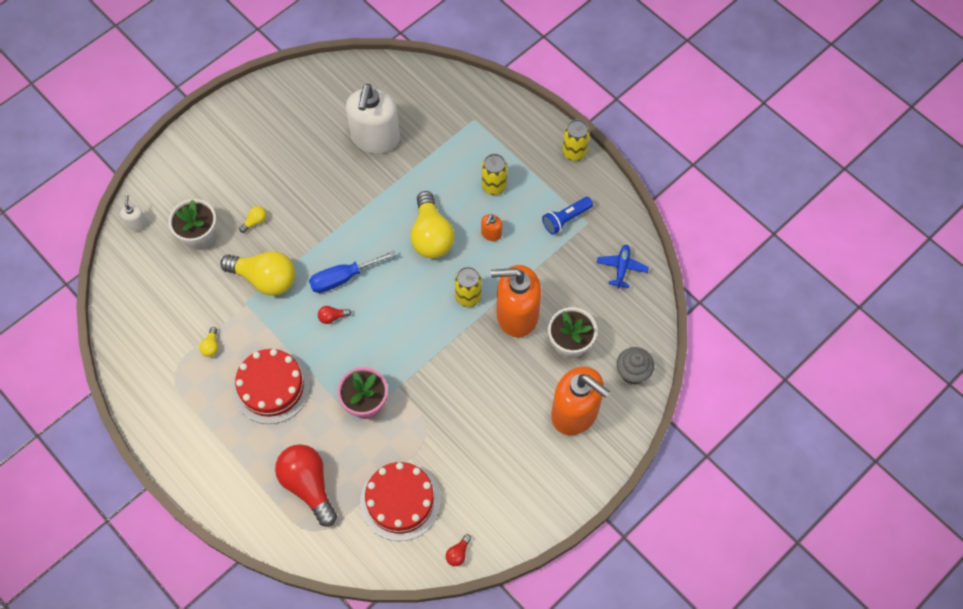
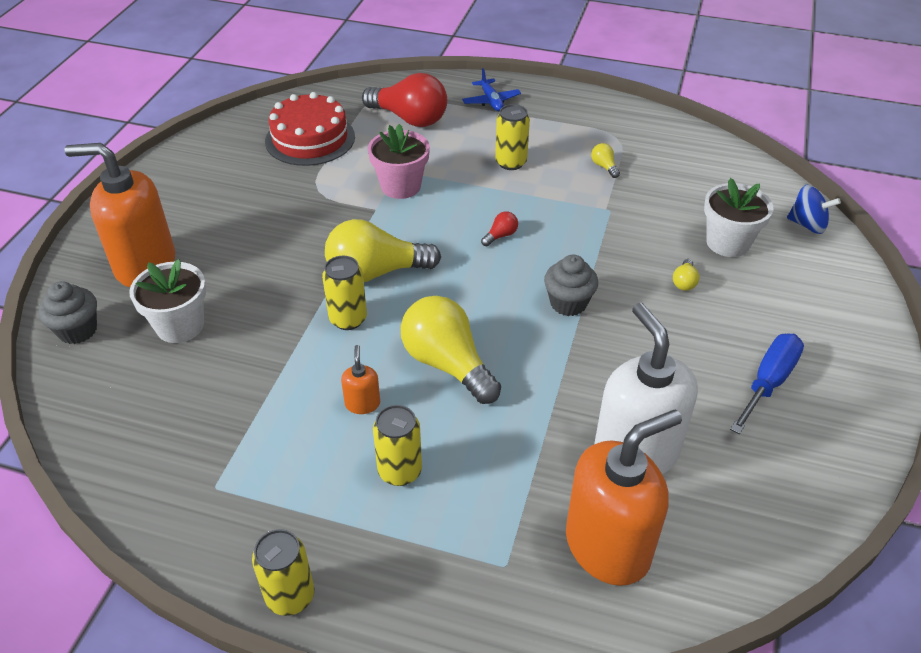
camera: 150 degrees right, 20 degrees down
(137, 224) = (807, 225): white soap dispenser -> blue spinning top
(265, 279) = (611, 237): yellow light bulb -> yellow light bulb (376, 272)
(271, 387) = (511, 162): red cake -> yellow can
(334, 242) = (568, 303): none -> grey cupcake
(343, 278) = (522, 273): blue screwdriver -> blue screwdriver (768, 382)
(458, 553) = (228, 128): red light bulb -> none
(516, 315) = (270, 327): orange soap dispenser -> orange soap dispenser (608, 546)
(566, 219) = (254, 476): blue flashlight -> none
(621, 268) = (133, 446): blue plane -> blue plane (491, 101)

